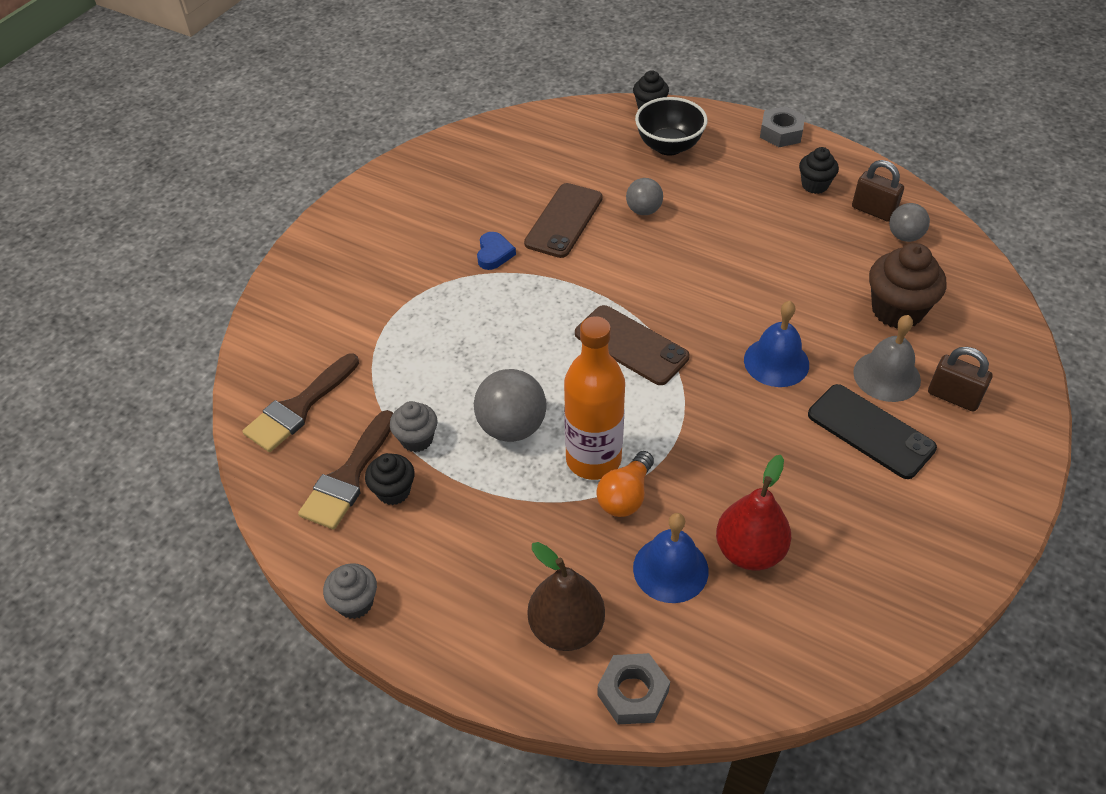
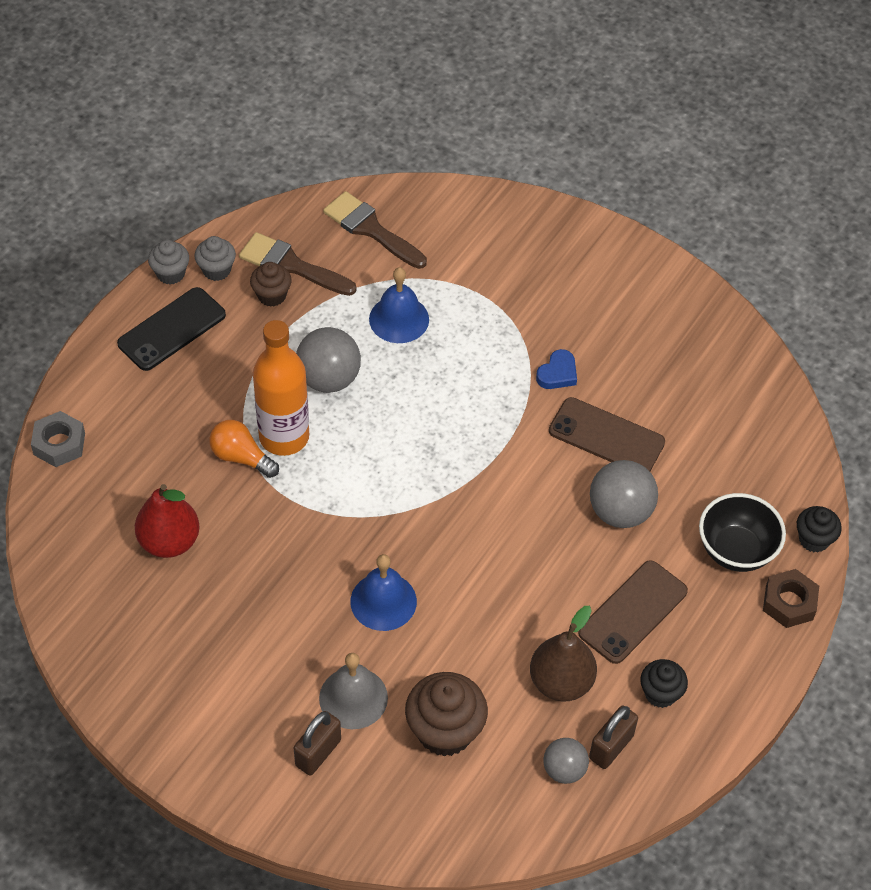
camera: 90 degrees right, 5 degrees up
(393, 491) = (272, 295): black cupcake -> brown cupcake
(417, 439) = (324, 311): grey cupcake -> grey cupcake (216, 270)
(494, 254) = (557, 373): blue heart -> blue heart turned 60 degrees counterclockwise
(566, 627) = (123, 406): brown pear -> brown pear (561, 682)
(631, 345) = (418, 479): brown phone -> brown phone (632, 612)
(643, 210) = (620, 512): grey ball -> grey ball, size x1.63
(670, 569) = (162, 481): blue bell -> blue bell (399, 319)
(711, 120) = (789, 603): none -> brown nut
(781, 133) = (763, 676): grey nut -> none
(870, 431) = (284, 666): black phone -> black phone (171, 329)

